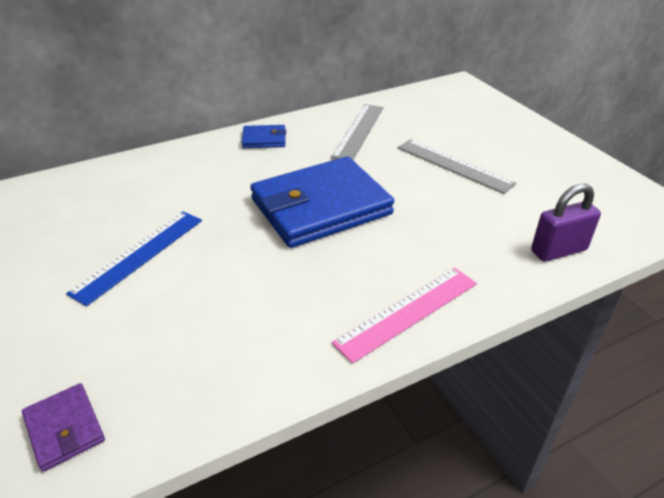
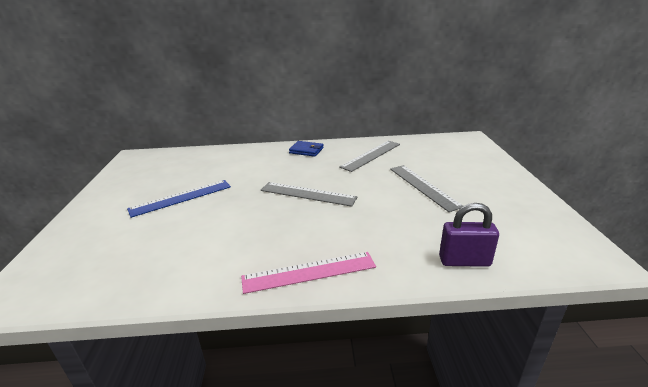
camera: 25 degrees right, 10 degrees down
(64, 429) = (59, 278): purple wallet -> none
(321, 207) = (308, 194): blue wallet -> grey ruler

